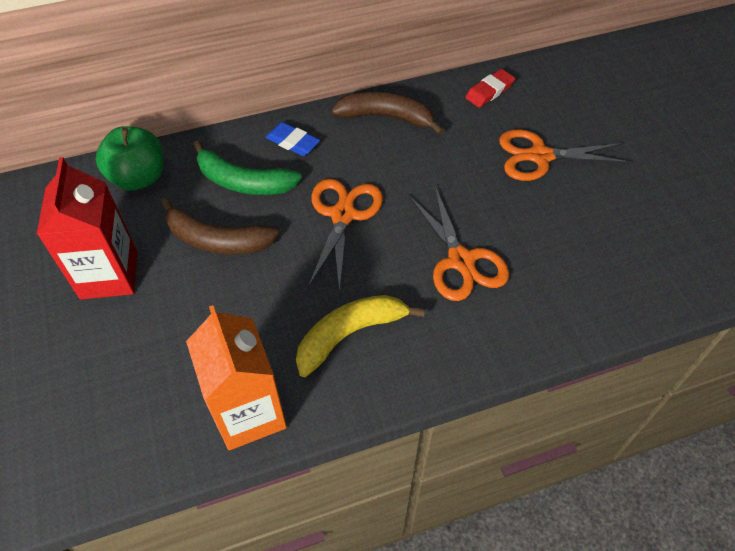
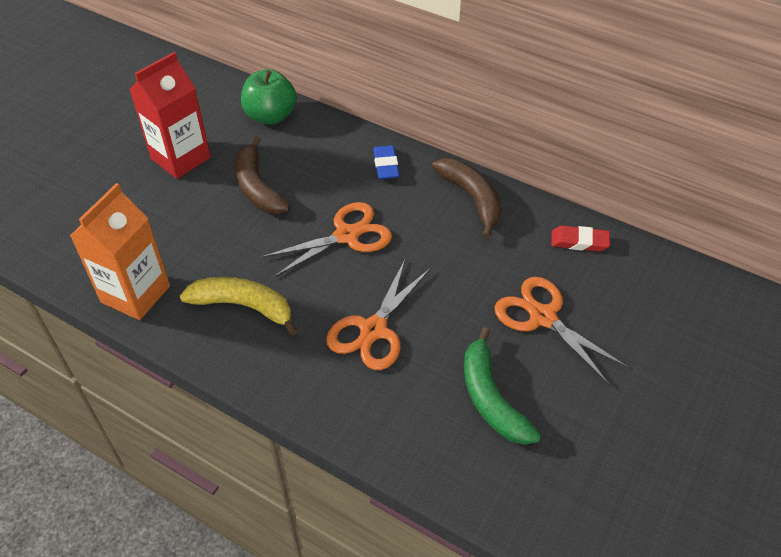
camera: 50 degrees right, 5 degrees down
(243, 182) = (321, 166): green banana -> green banana (491, 398)

